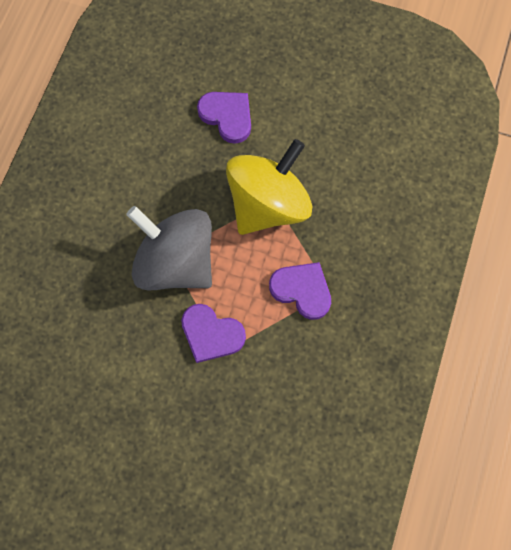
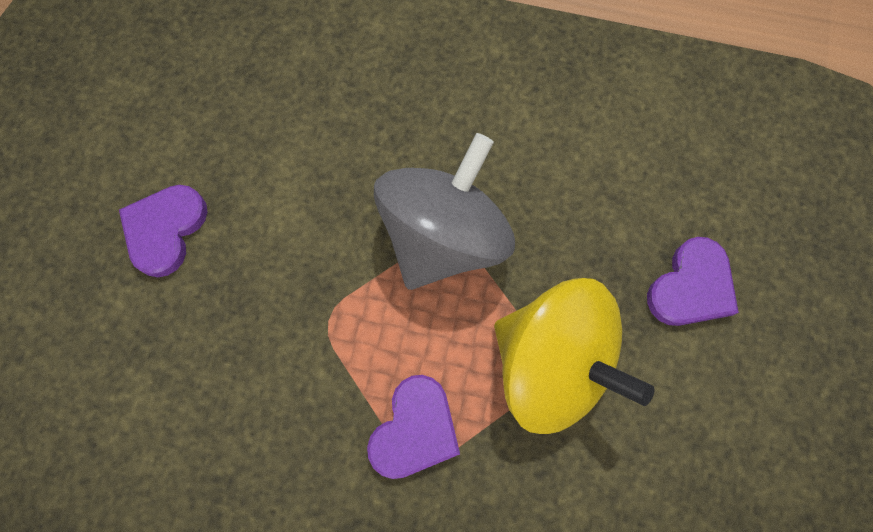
camera: 85 degrees right, 0 degrees up
(211, 334) = (338, 298): purple heart -> purple heart (165, 230)

